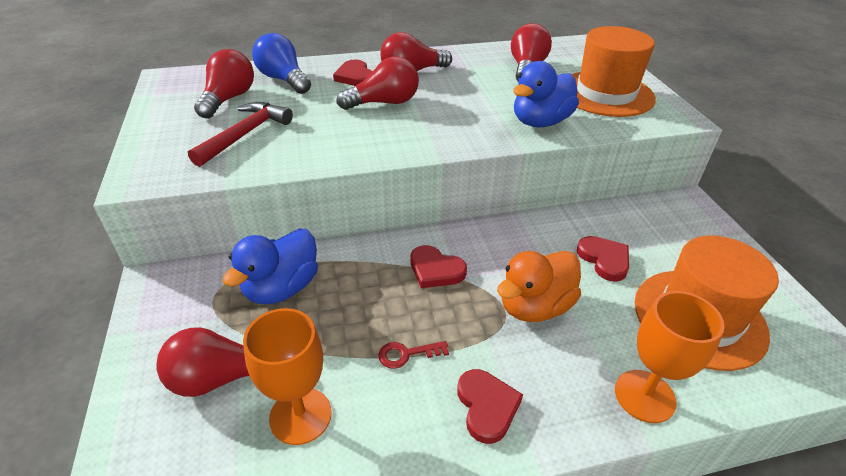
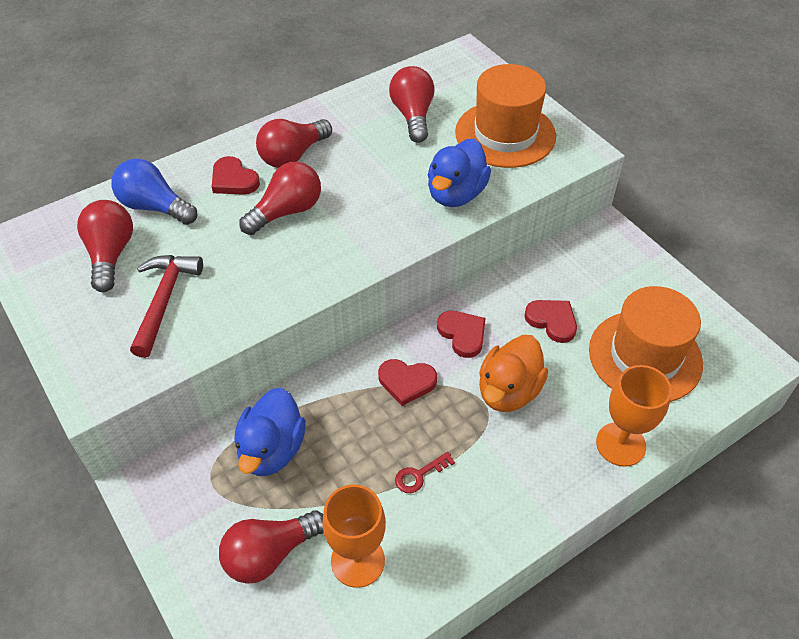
camera: 20 degrees left, 10 degrees up
(487, 406) = (504, 497): red heart -> red heart (462, 334)

